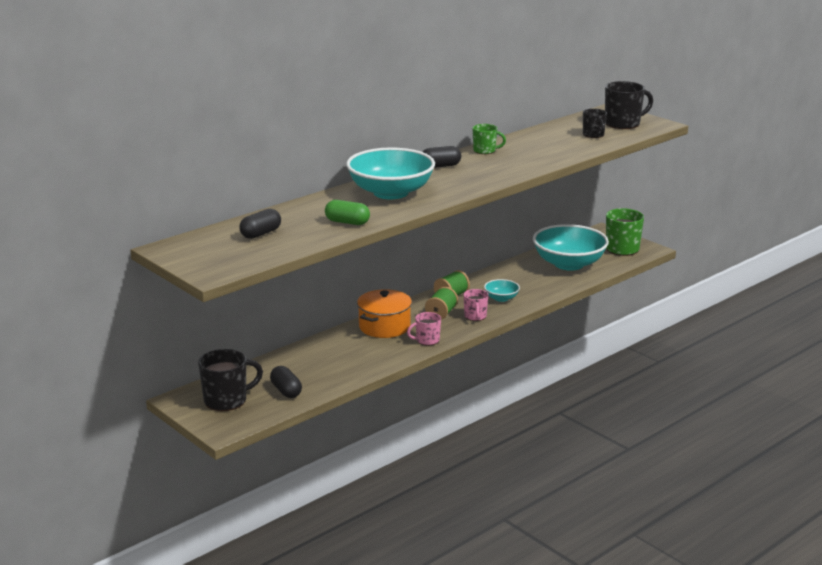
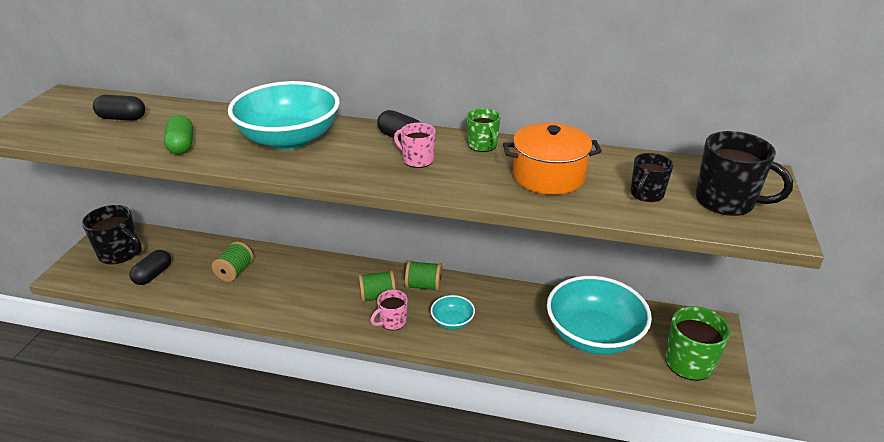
camera: 55 degrees right, 10 degrees up
(332, 357) = (235, 271): none -> green spool
(384, 327) = (319, 274): orange pot -> orange pot (548, 176)
(427, 340) = (311, 312): pink mug -> pink mug (417, 160)

